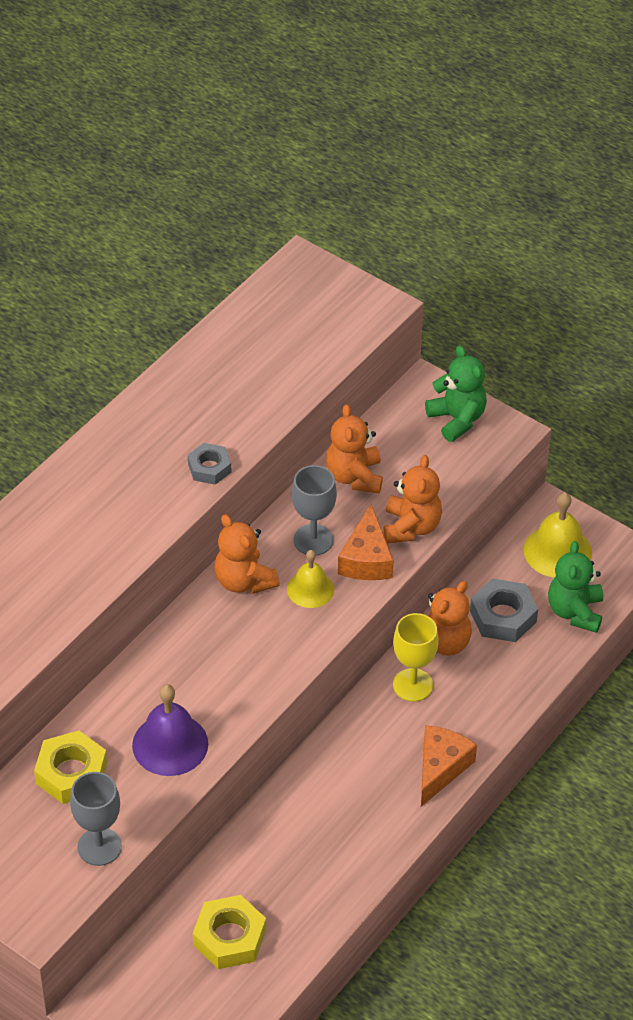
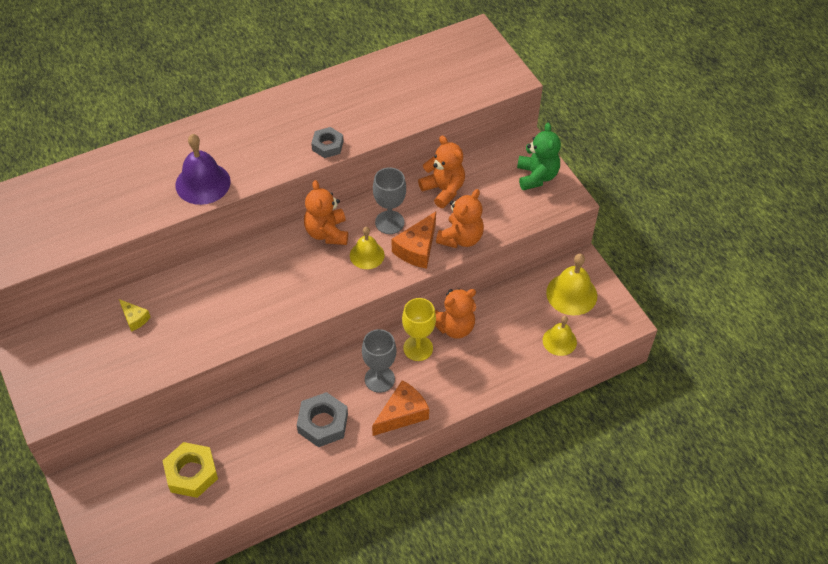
camera: 25 degrees right, 5 degrees up
(71, 773) = (134, 318): yellow nut -> yellow cheese
(99, 846) = (119, 376): grey goblet -> grey goblet (379, 379)
(170, 744) = (209, 324): purple bell -> purple bell (203, 183)
(354, 476) = (443, 190): orange teddy bear -> orange teddy bear turned 120 degrees clockwise
(503, 616) = (507, 325): grey nut -> grey nut (323, 423)
(575, 612) = (559, 341): green teddy bear -> yellow bell

